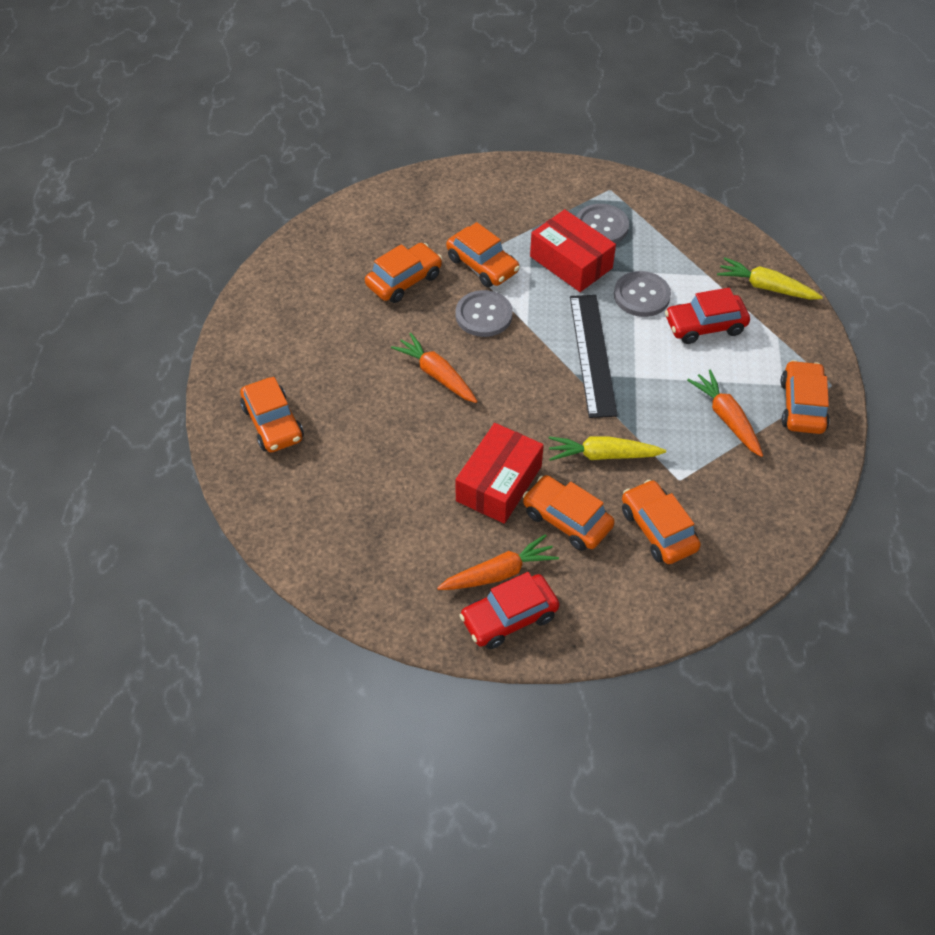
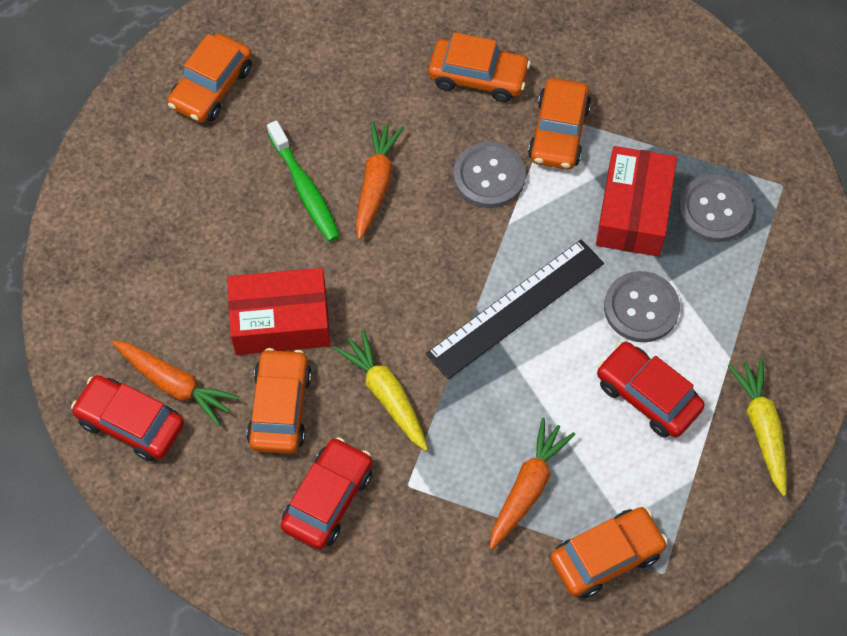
camera: 55 degrees right, 10 degrees up
(406, 415) = (305, 189): none -> green toothbrush
(658, 529) = (328, 499): orange car -> red car

